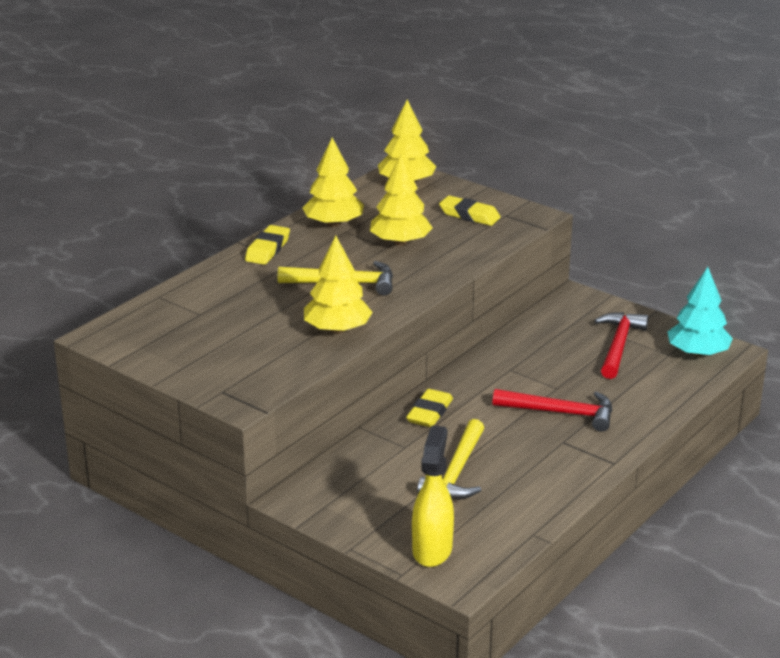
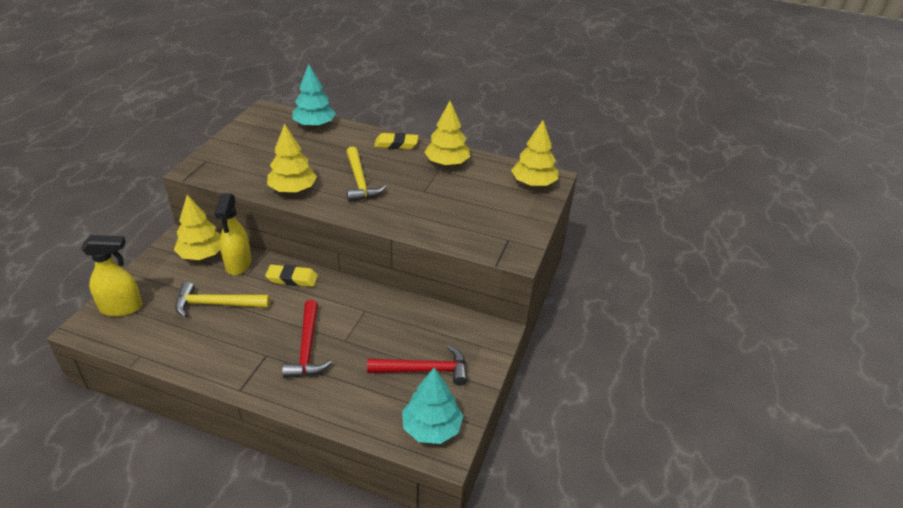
camera: 70 degrees right, 10 degrees up
(174, 300) = (314, 125): none -> turquoise tree
(380, 452) = (238, 264): none -> yellow spray bottle
(400, 242) = (433, 195): yellow tree -> yellow tree (202, 254)
(469, 215) = (496, 221): yellow eraser -> none

